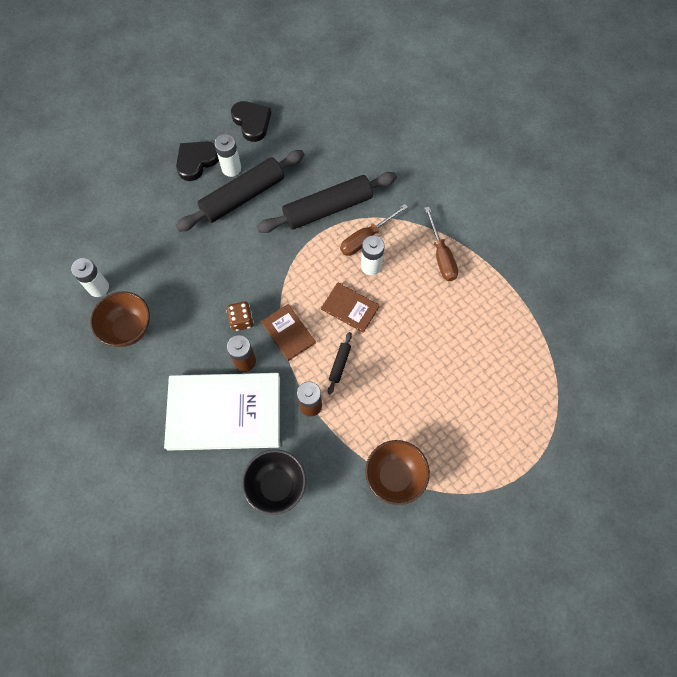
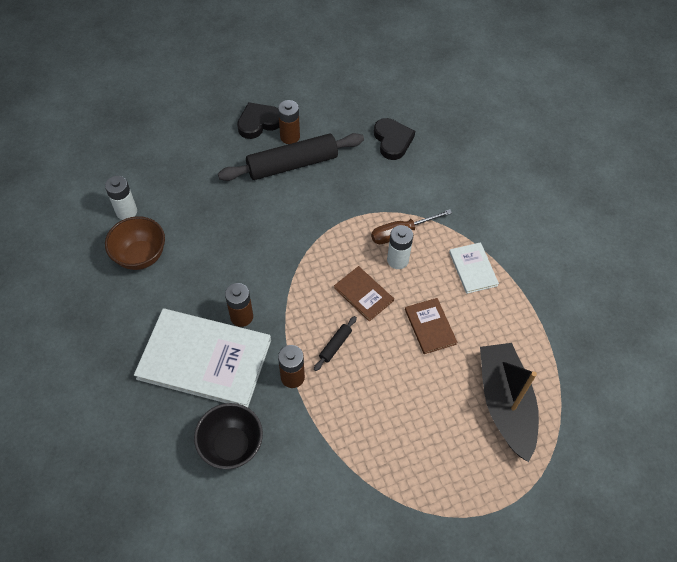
camera: 15 degrees right, 10 degrees down
(231, 168) = (290, 137): white battery -> brown battery
(241, 320) = (251, 277): brown dice -> none
(252, 122) = (324, 101): black heart -> black heart (392, 141)
(288, 333) = (293, 301): brown book -> brown book (430, 326)
(327, 208) = (371, 196): black rolling pin -> none
(395, 476) = (356, 472): brown bowl -> none
(441, 255) = (473, 269): brown screwdriver -> white book
(505, 375) = (505, 404): none -> black boat

